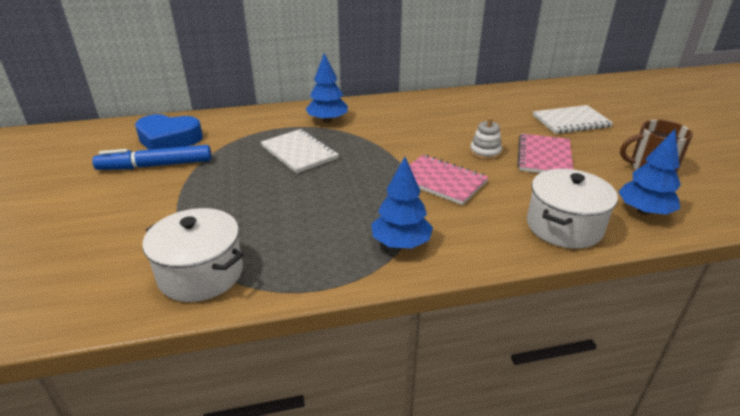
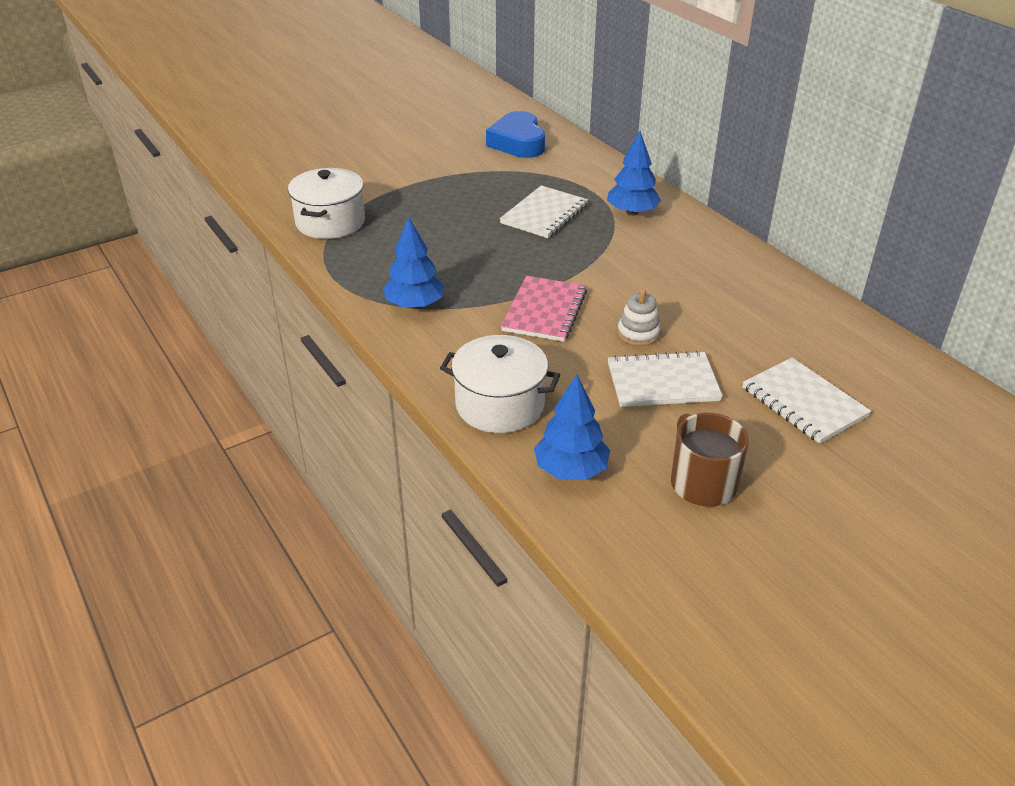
camera: 70 degrees right, 5 degrees up
(156, 165) = (468, 153): blue marker -> none
(544, 157) = (662, 382): pink notebook -> white notebook

